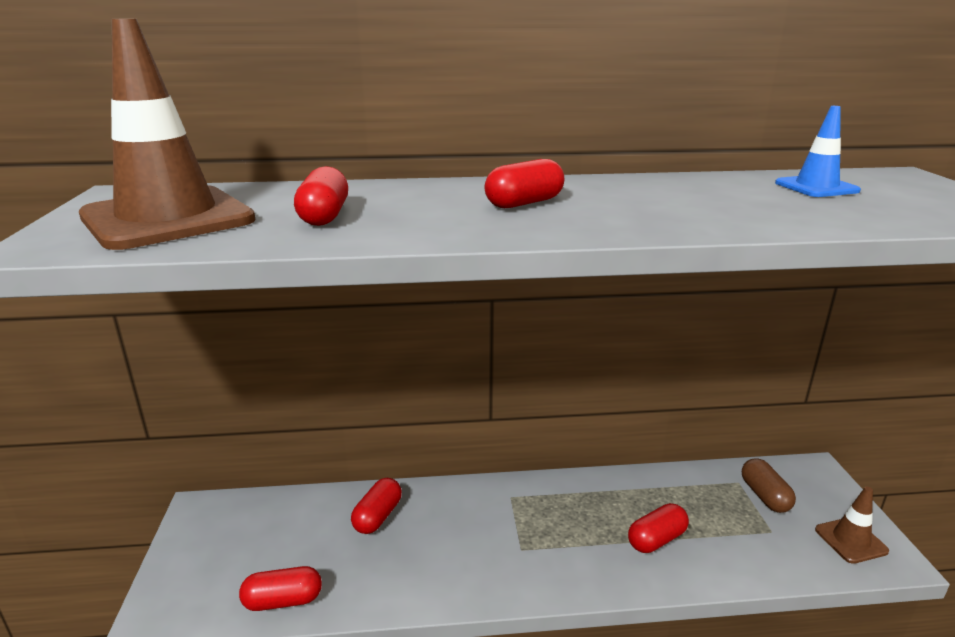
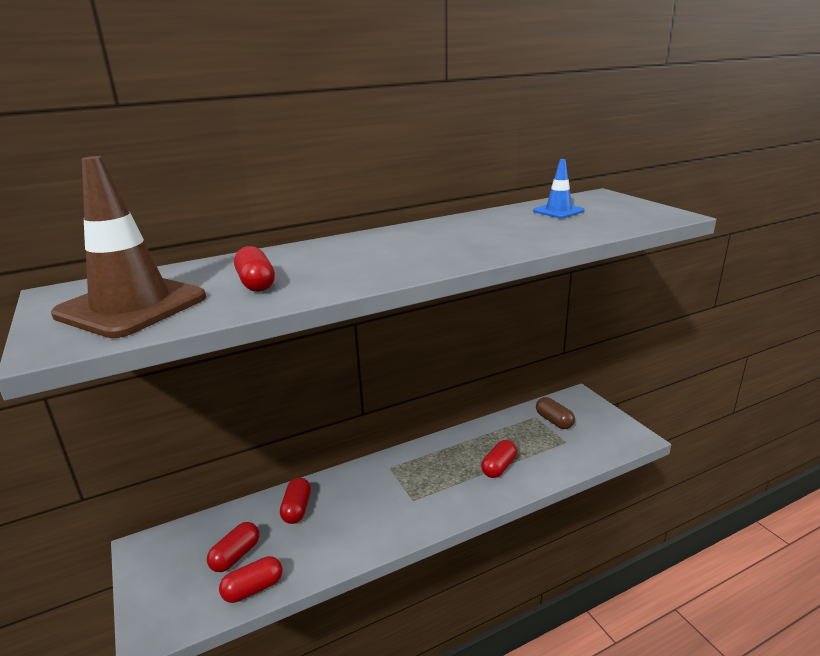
camera: 20 degrees left, 0 degrees up
(524, 203) = (389, 250): red capsule -> red capsule (236, 556)
(850, 540) = (612, 434): brown traffic cone -> none

